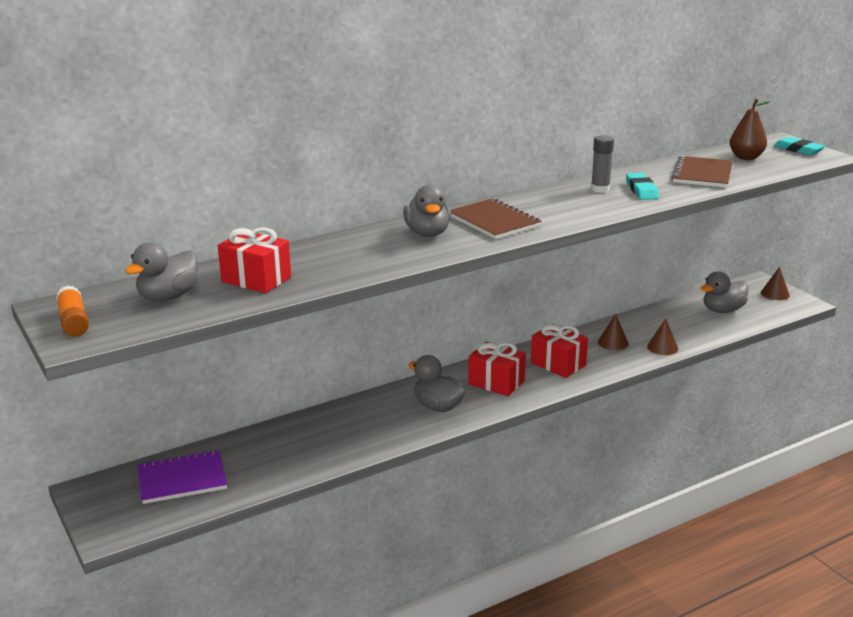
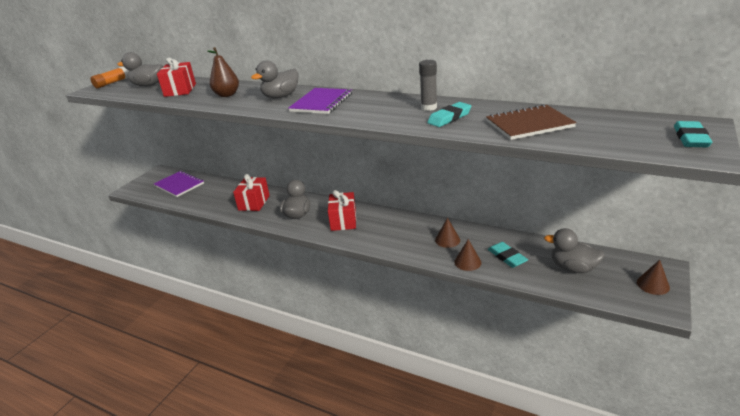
camera: 60 degrees right, 5 degrees up
(494, 221) = (321, 102): brown notebook -> purple notebook
(558, 364) = (391, 231): red gift -> red gift (254, 203)
(675, 328) = (507, 257): none -> turquoise eraser
(746, 157) = (611, 126): brown pear -> brown pear (227, 95)

